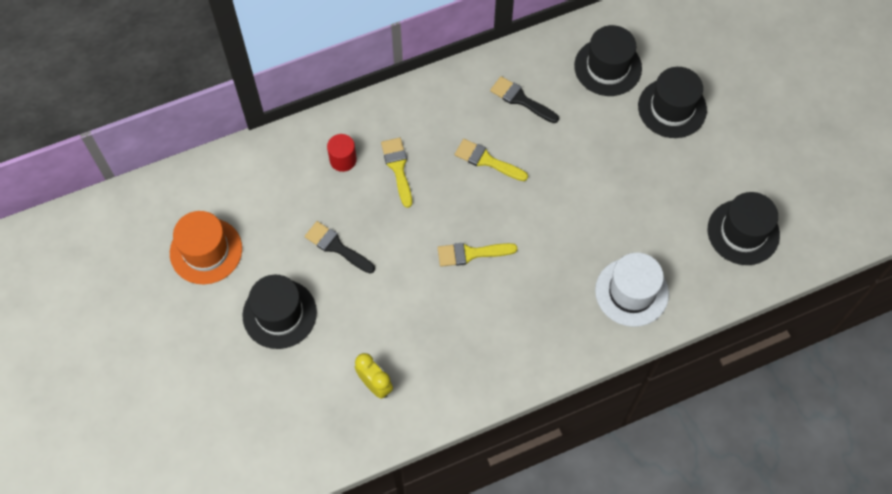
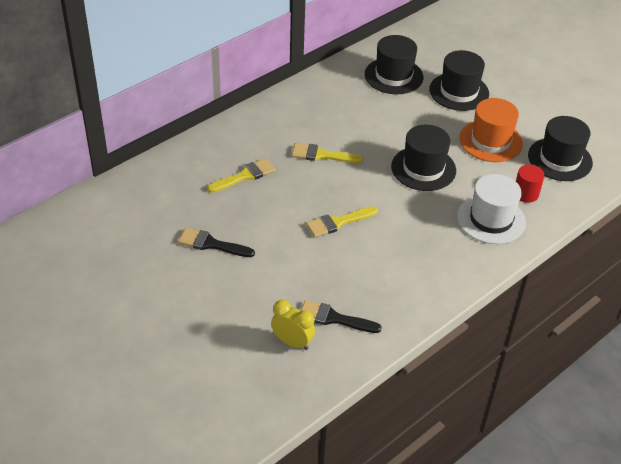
camera: 20 degrees left, 20 degrees down
(206, 251) = (84, 274): orange hat -> orange hat (490, 141)
(279, 314) = (176, 308): black hat -> black hat (423, 168)
(343, 160) = (192, 180): red cylinder -> red cylinder (526, 194)
(398, 168) = (245, 176): yellow brush -> yellow brush turned 90 degrees clockwise
(521, 99) = (332, 109): black brush -> black brush (334, 318)

